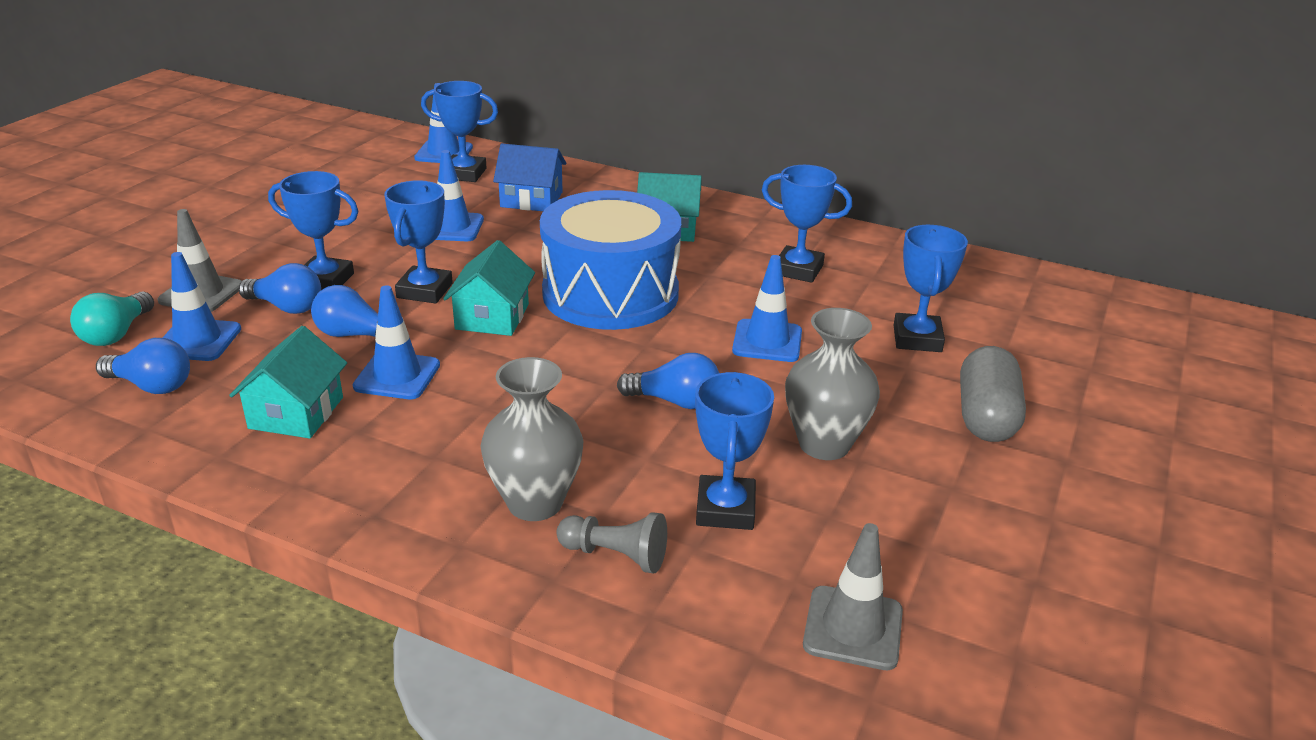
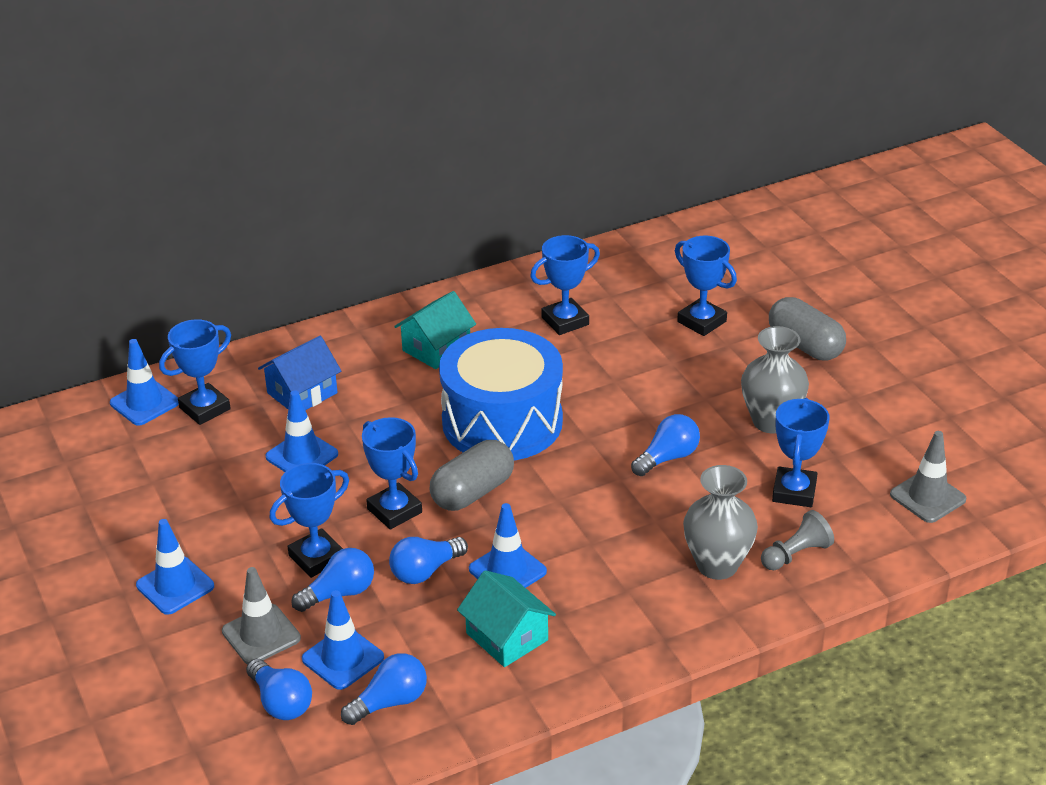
camera: 50 degrees left, 5 degrees up
(116, 334) = (281, 702): turquoise light bulb -> blue light bulb
(492, 316) = (472, 492): turquoise house -> grey capsule
(725, 509) = (794, 492): blue trophy -> blue trophy turned 60 degrees clockwise
(767, 341) = (639, 383): blue traffic cone -> blue traffic cone (175, 586)

